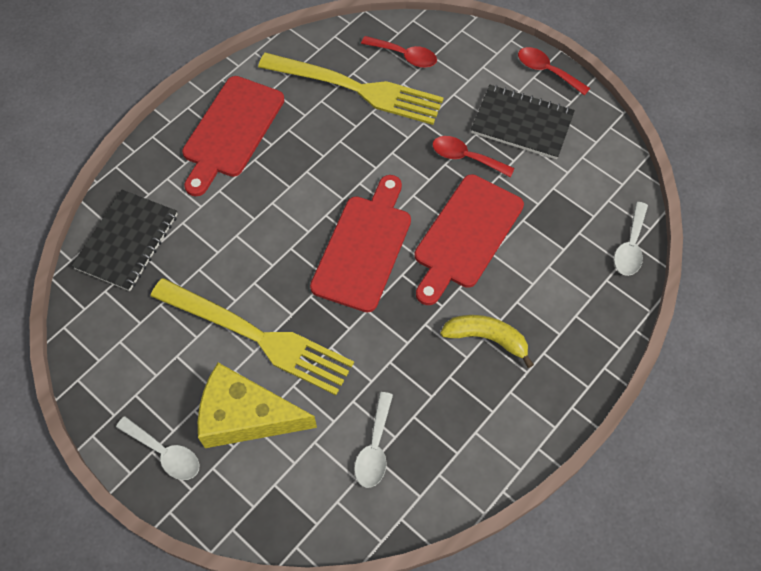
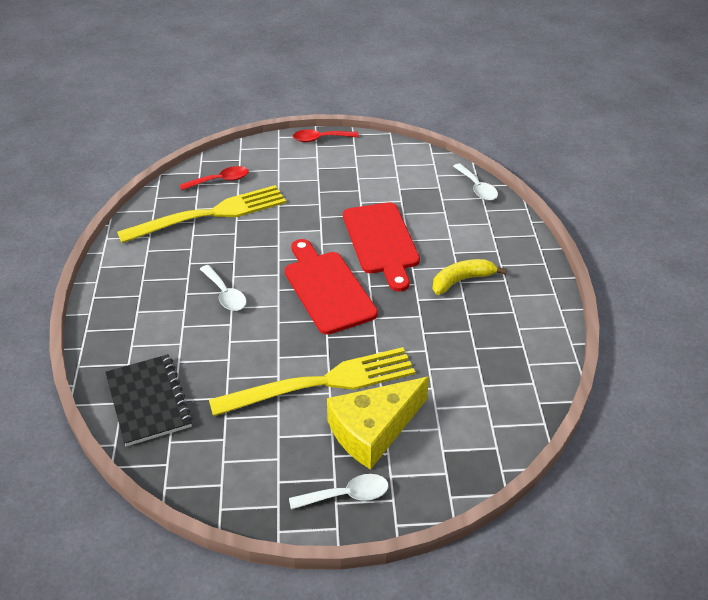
camera: 45 degrees left, 20 degrees down
(231, 131) = (147, 289): red cutting board -> none
(374, 448) = (475, 381): white spoon -> white spoon (225, 294)
(465, 157) = (329, 206): red spoon -> none
(522, 124) = (340, 171): black notebook -> none

